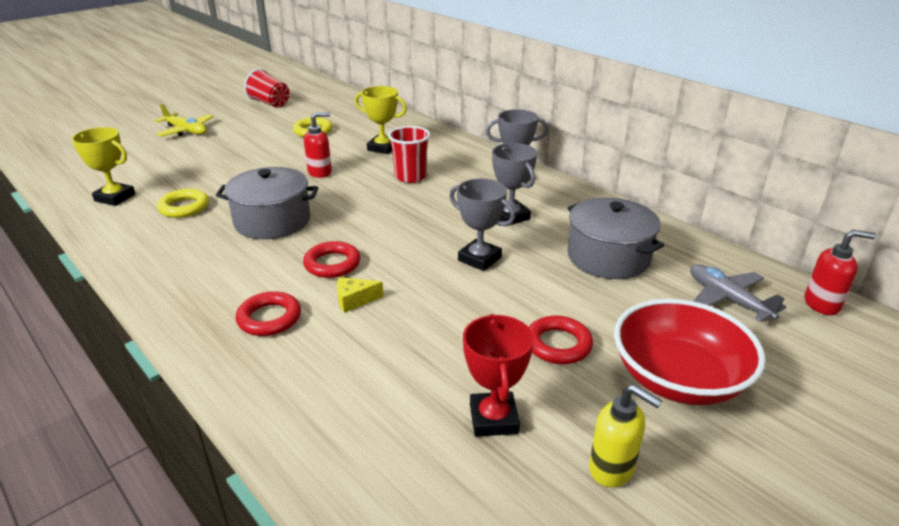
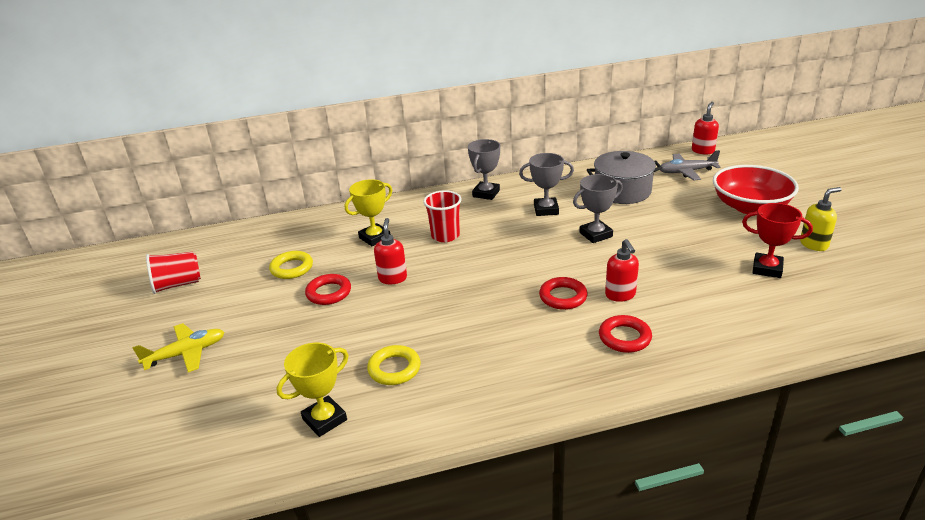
camera: 60 degrees left, 0 degrees up
(272, 221) = (467, 317): grey pot -> none
(354, 300) = (620, 295): yellow cheese -> red soap dispenser
(558, 344) = (706, 232): red ring -> red ring (329, 293)

